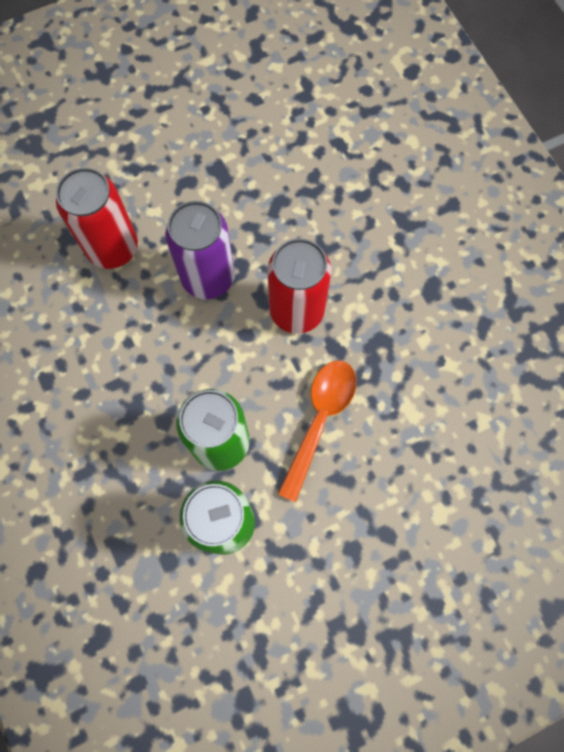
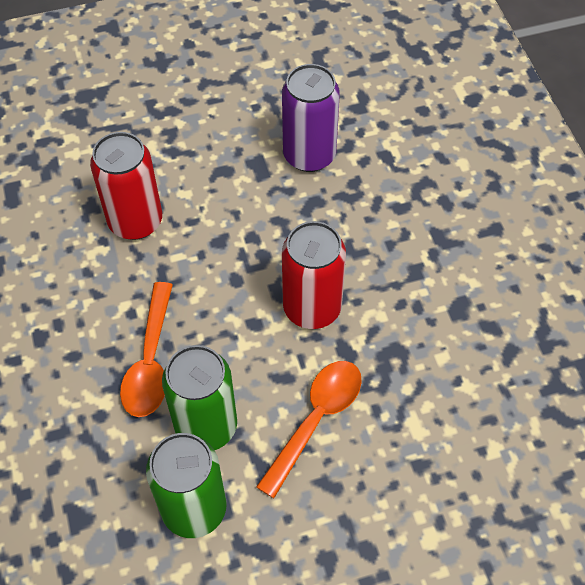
camera: 10 degrees right, 15 degrees down
(156, 387) = (151, 361): none -> orange spoon
(208, 277) = (226, 263): purple can -> purple can (309, 155)

